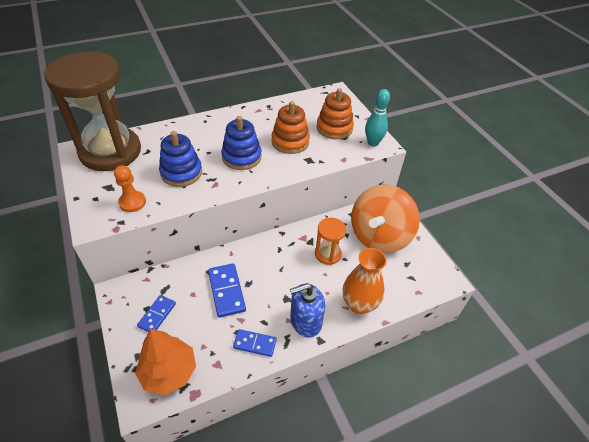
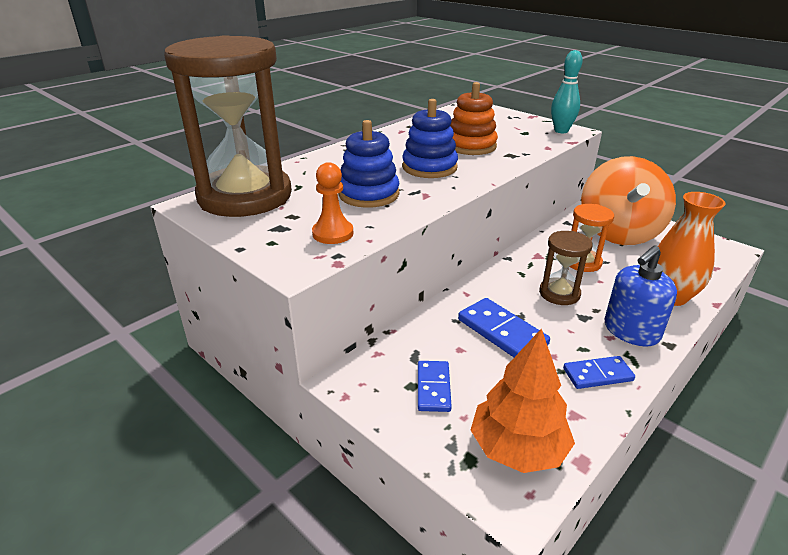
camera: 20 degrees left, 15 degrees down
(288, 275) = (559, 293): none -> brown hourglass
(334, 128) = (505, 128): orange stacking toy -> none

